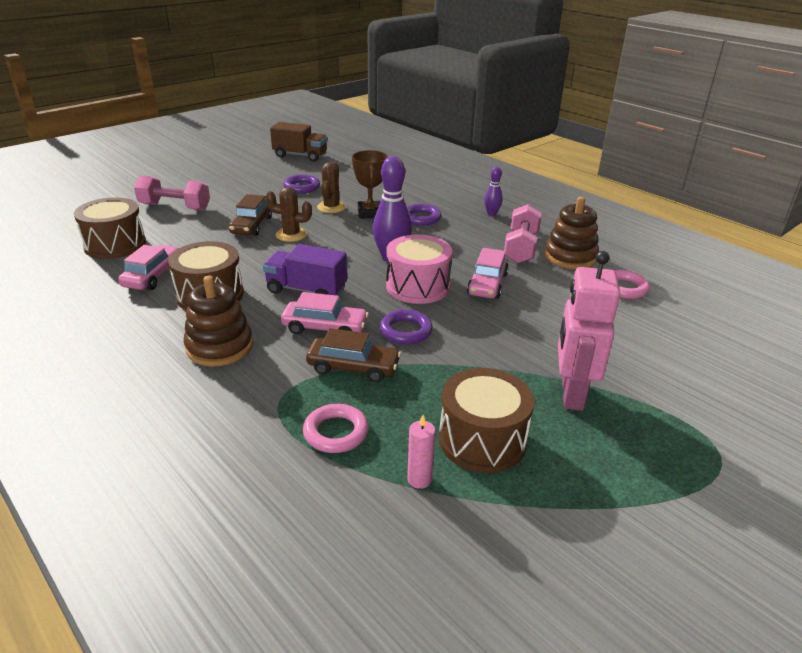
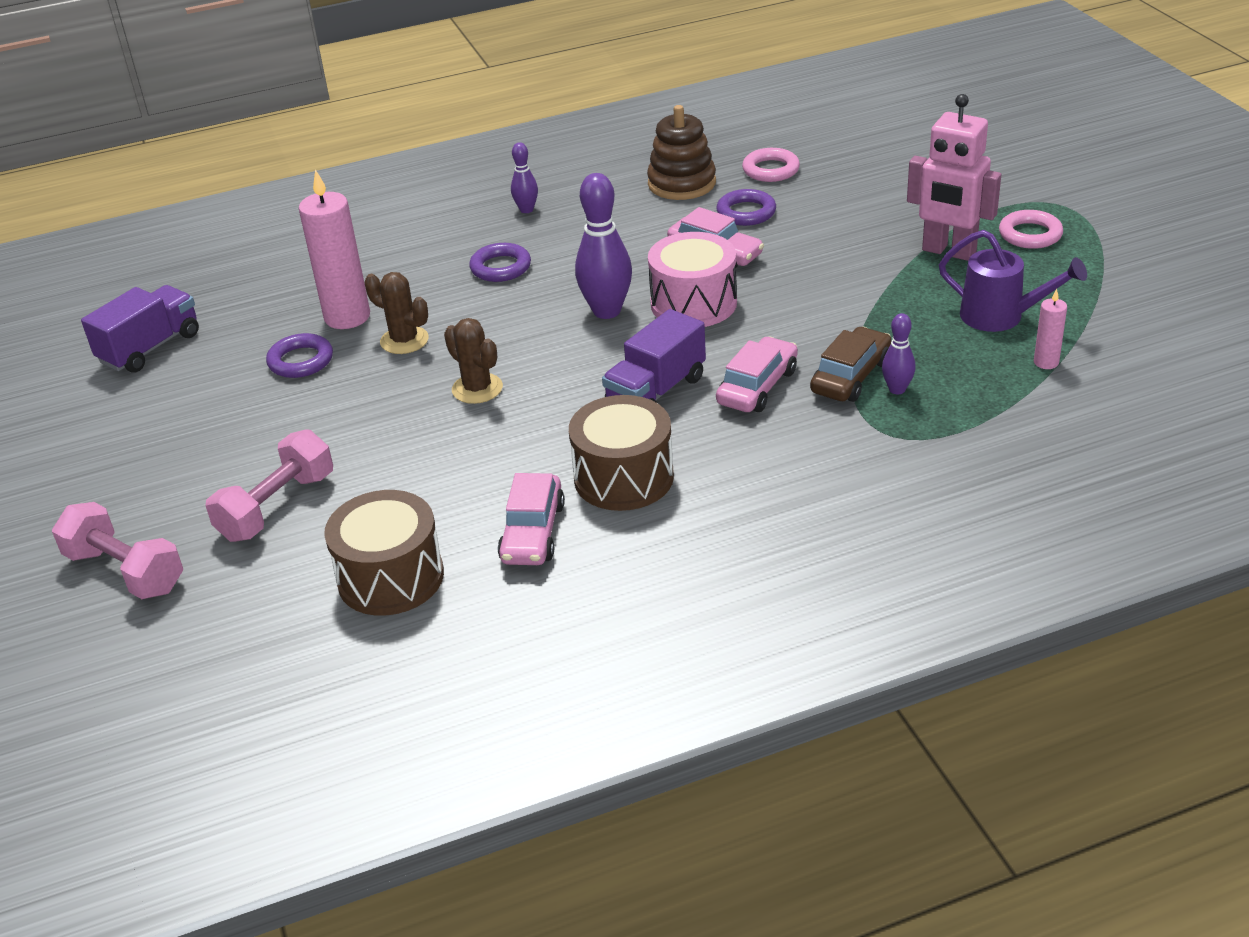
camera: 65 degrees left, 5 degrees up
(153, 276) = (532, 532): pink car -> pink car turned 120 degrees counterclockwise
(219, 347) = (764, 474): brown stacking toy -> none
(251, 225) = (416, 425): brown car -> none
(291, 235) = (477, 389): brown cactus -> brown cactus turned 75 degrees counterclockwise
(300, 155) = (150, 348): brown truck -> purple truck
(336, 432) = (963, 403): pink ring -> pink ring (1030, 234)
(343, 393) = (897, 389): none -> purple bowling pin
(347, 189) = (347, 317): none -> pink candle
(370, 213) = (452, 308): brown trophy -> none
(405, 331) = (792, 329): purple ring -> purple ring (746, 212)
(482, 440) = (1001, 317): brown drum -> purple watering can
(521, 248) = (638, 210): pink dumbbell -> pink dumbbell (125, 571)

